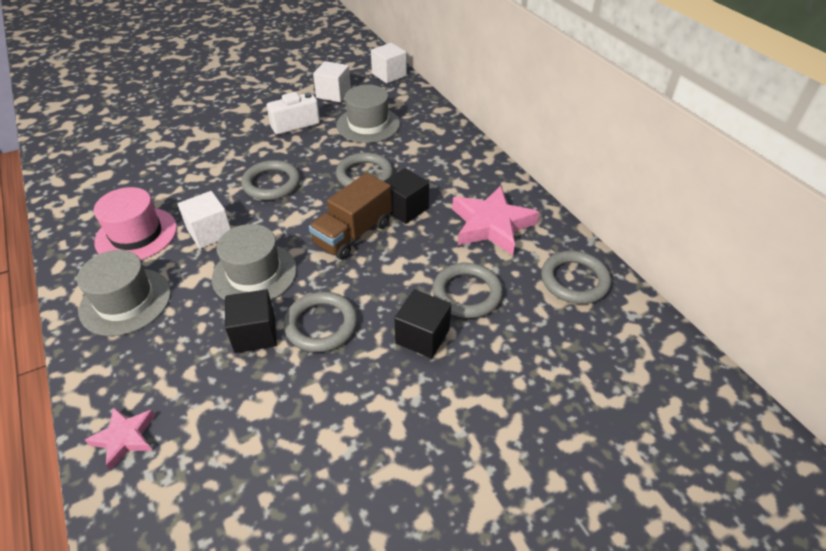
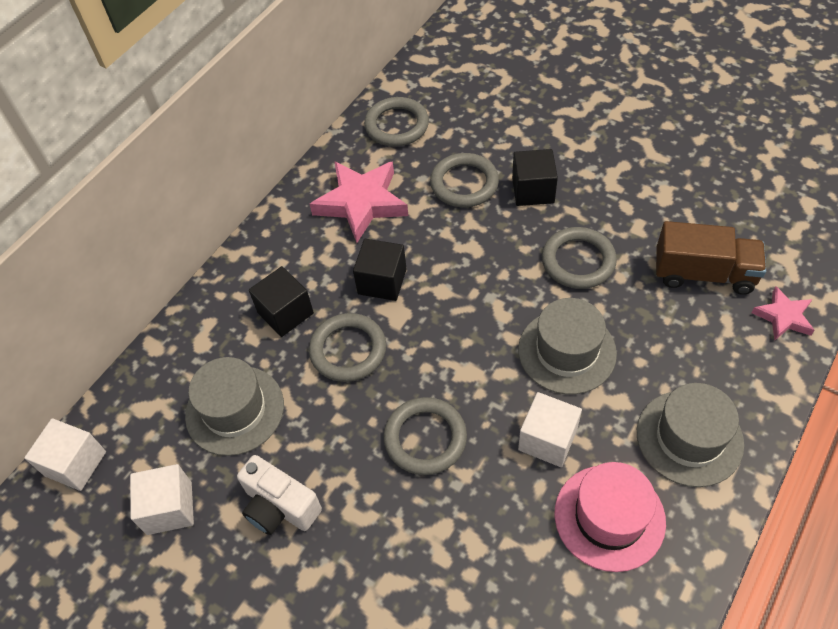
camera: 115 degrees left, 10 degrees up
(255, 334) = (627, 301): black cube -> black cube (285, 313)
(353, 234) = (452, 304): brown truck -> brown truck (703, 273)

